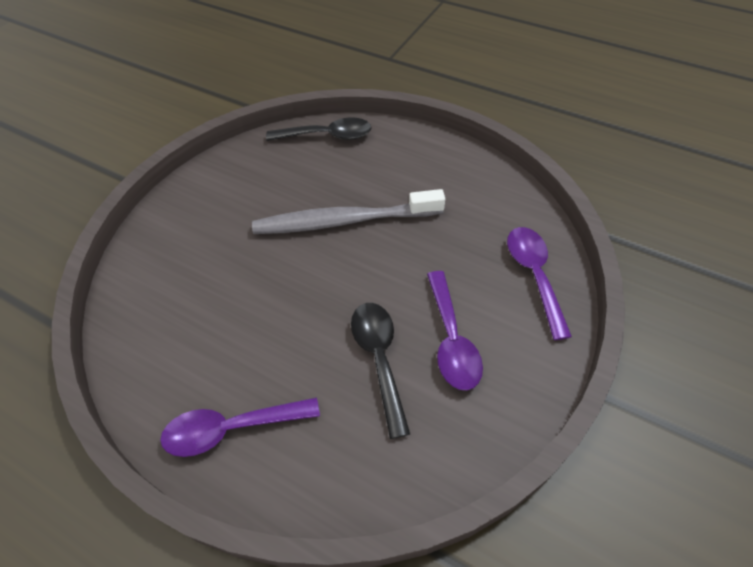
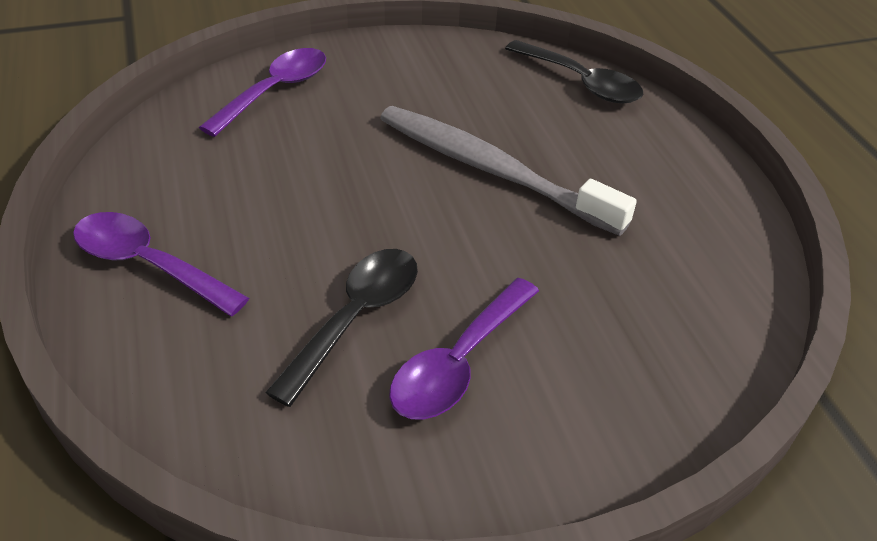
camera: 40 degrees right, 10 degrees down
(534, 275) = (656, 380): purple spoon -> purple spoon (275, 91)

